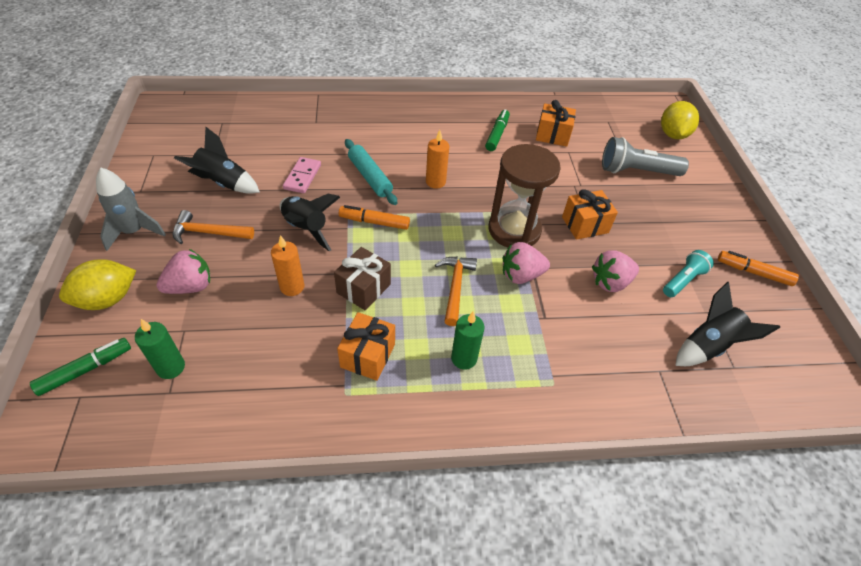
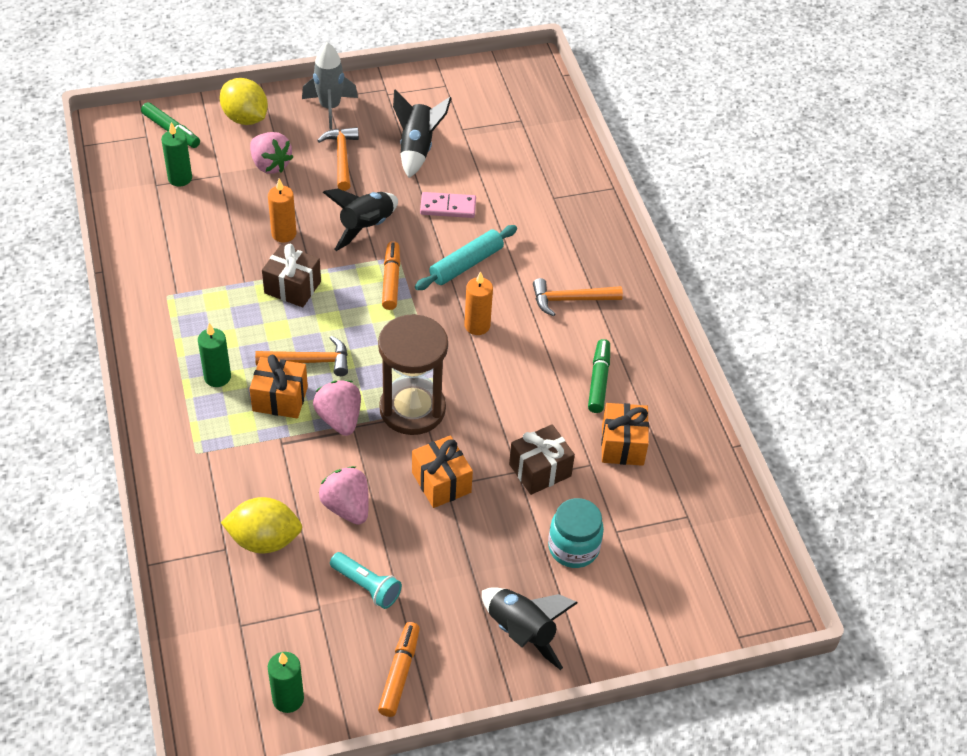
camera: 80 degrees right, 0 degrees up
(367, 355) = (210, 304): orange gift -> orange gift (280, 399)
(421, 133) = (570, 300): none -> orange hammer
(497, 134) = (599, 380): green marker -> green marker turned 90 degrees counterclockwise
(573, 174) = (540, 470): none -> brown gift
(636, 171) = (573, 548): grey flashlight -> turquoise jar
(672, 135) = (686, 605): yellow lemon -> yellow lemon (264, 540)
(708, 346) = (267, 601): black rocket -> black rocket (521, 632)
(793, 341) = (288, 699): none -> green candle

